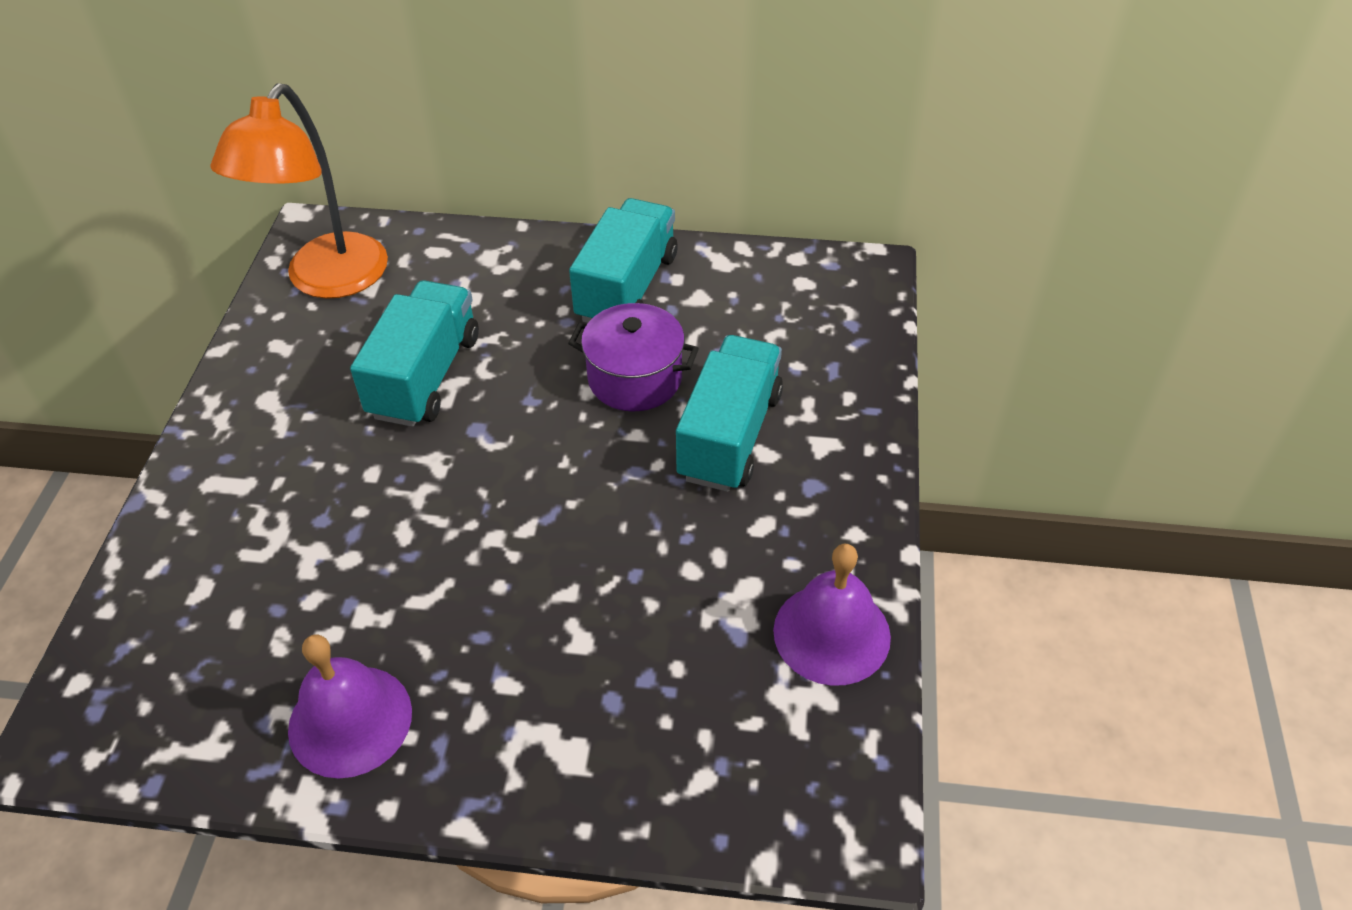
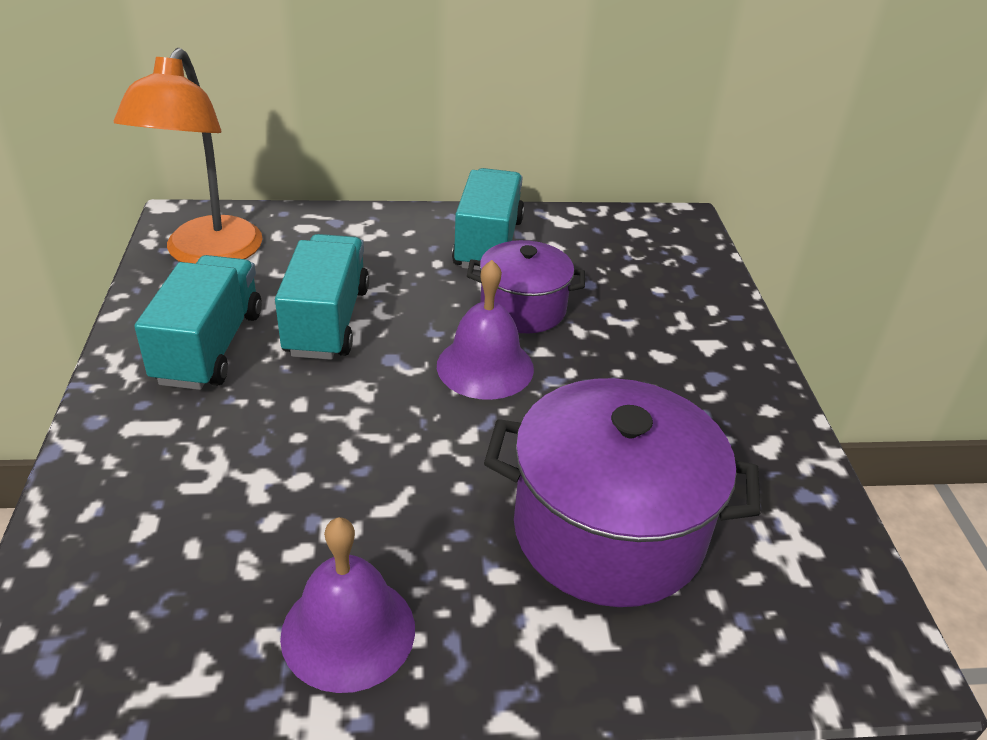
camera: 15 degrees left, 10 degrees down
(627, 652) = (608, 530): none -> purple pot
(729, 435) = (625, 345): turquoise truck -> turquoise truck (209, 347)
(831, 633) = (788, 491): purple bell -> purple bell (485, 367)

